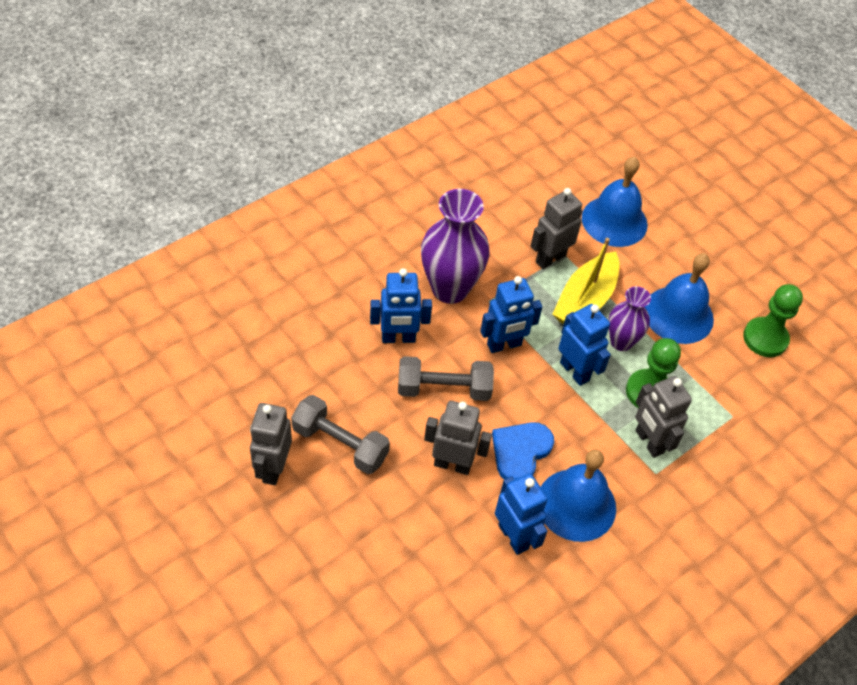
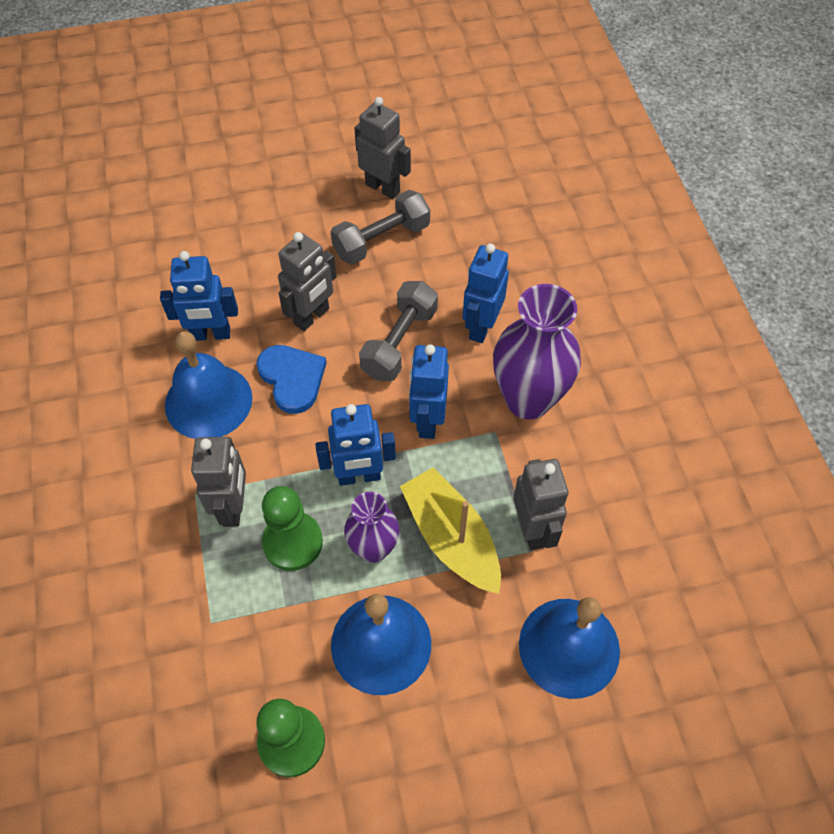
camera: 120 degrees right, 5 degrees up
(649, 442) = (233, 507): grey robot -> grey robot turned 90 degrees clockwise

